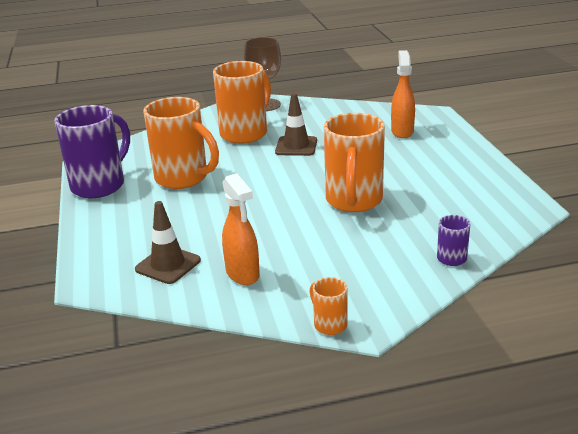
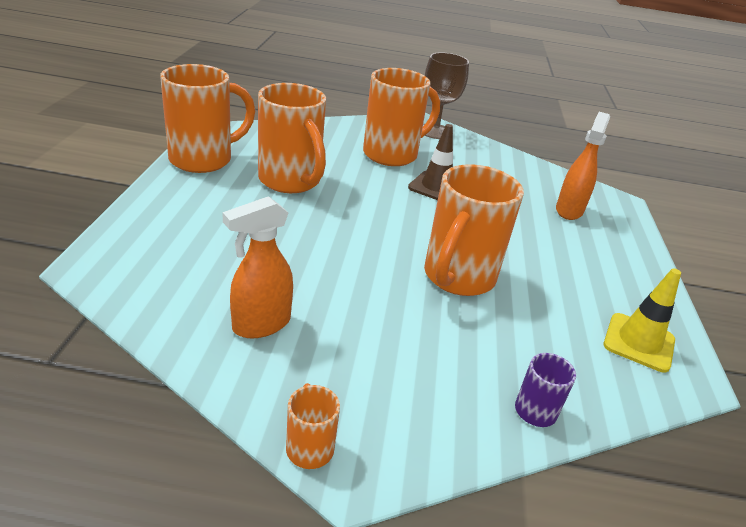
camera: 15 degrees right, 5 degrees up
(100, 185) = (204, 159): purple mug -> orange mug
(168, 265) = (190, 278): brown traffic cone -> none
(243, 274) = (261, 324): orange spray bottle -> orange spray bottle turned 60 degrees clockwise
(493, 199) = (639, 342): none -> yellow traffic cone

